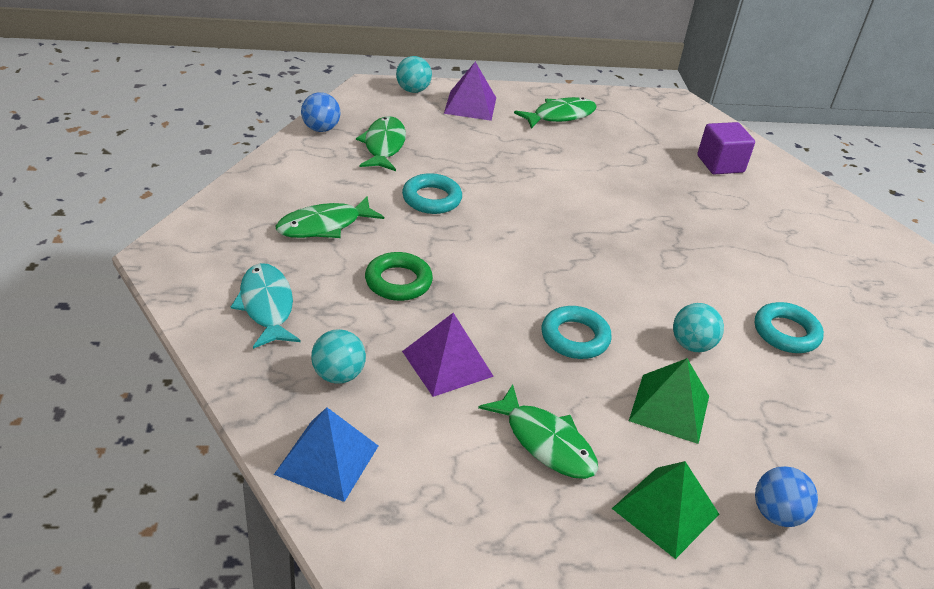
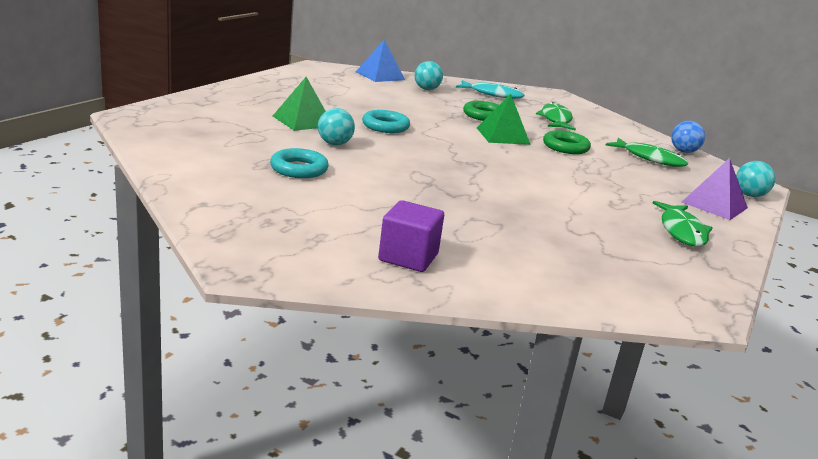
camera: 125 degrees right, 15 degrees down
(431, 199) = (565, 147): turquoise ring -> green ring
(447, 363) = (406, 103): purple pyramid -> none
(545, 442) = (328, 98): green fish -> none
(665, 511) = (254, 97): green pyramid -> green pyramid (503, 136)
(720, 164) = (538, 261): purple cube -> purple cube (408, 257)
(776, 514) = (208, 109): blue ball -> none

